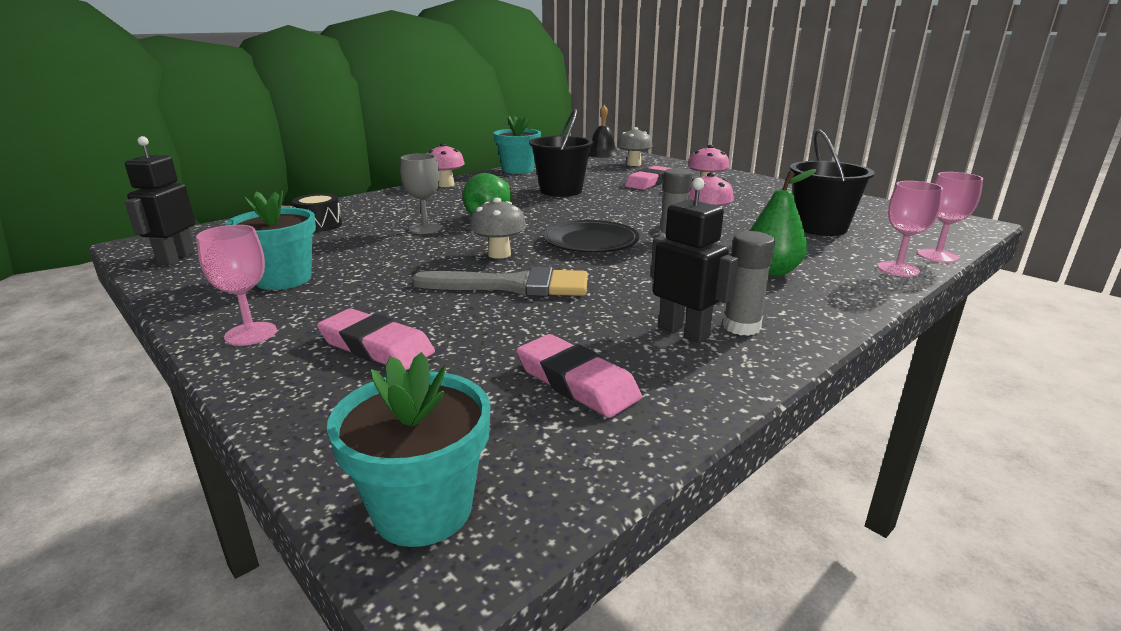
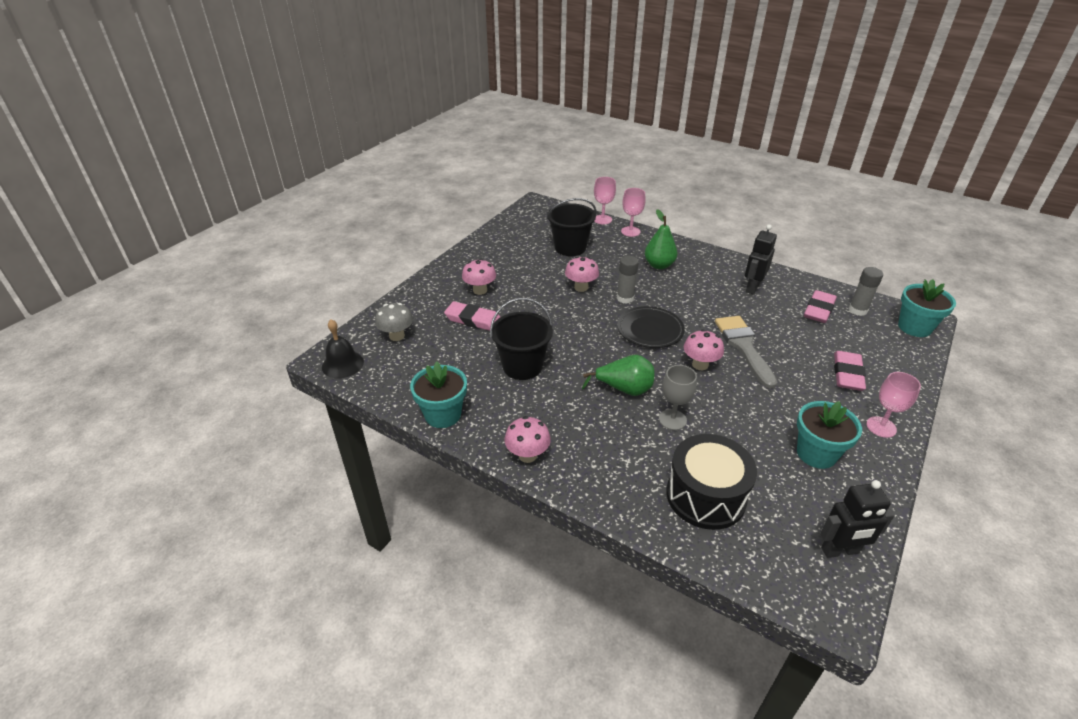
camera: 105 degrees left, 15 degrees up
(319, 225) = (705, 496): black drum -> black drum, size x1.87
(499, 254) = (700, 365): grey mushroom -> pink mushroom
(741, 327) = (734, 273): grey glue stick -> grey glue stick (857, 310)

